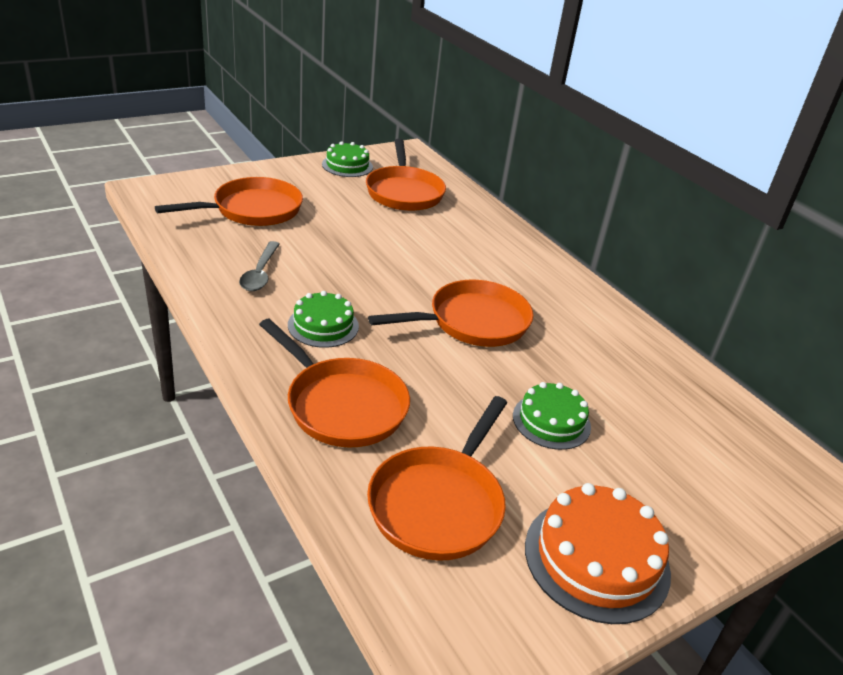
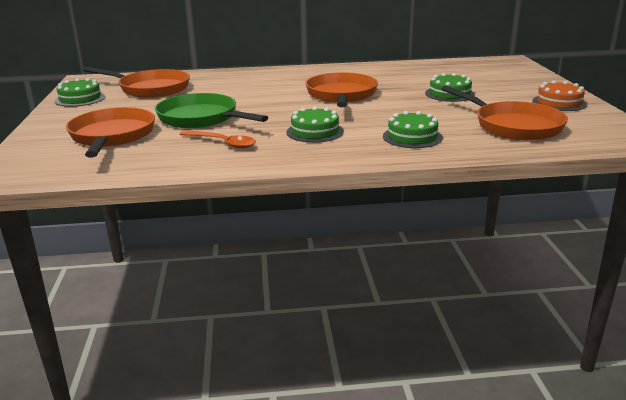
camera: 60 degrees left, 10 degrees down
(260, 273) = (222, 143): grey spoon -> orange spoon
(327, 244) = (201, 118): none -> green pan
(342, 405) = (412, 137): orange pan -> green cake
(596, 558) = (559, 103): orange cake -> orange cake, size x0.65

